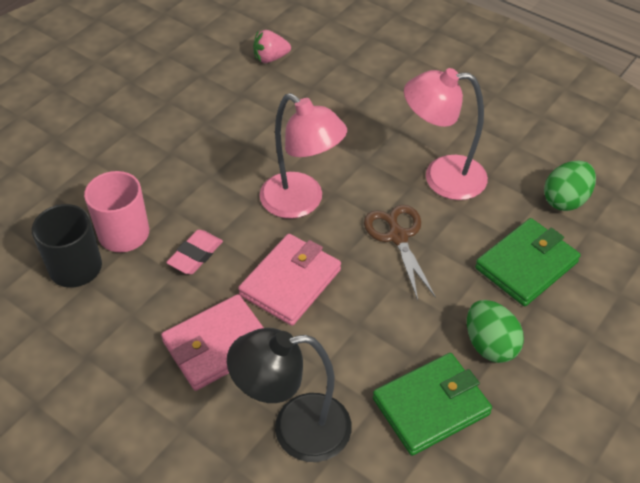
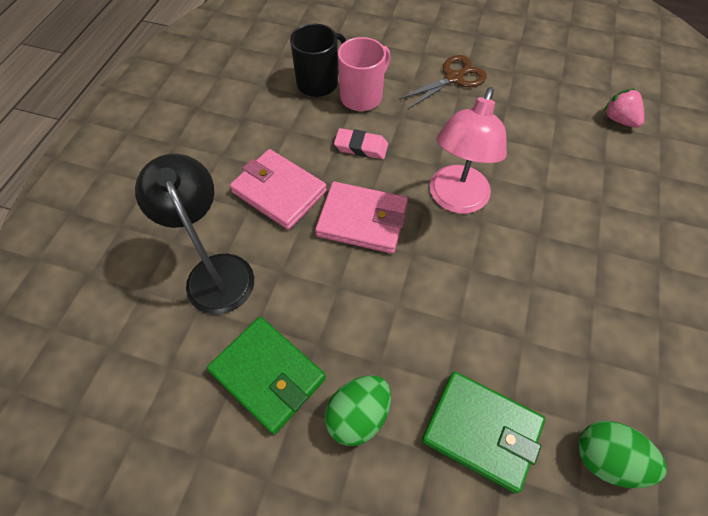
camera: 70 degrees right, 10 degrees up
(398, 237) = (456, 291): brown scissors -> brown scissors (453, 78)
(442, 177) = (559, 310): pink lamp -> none

